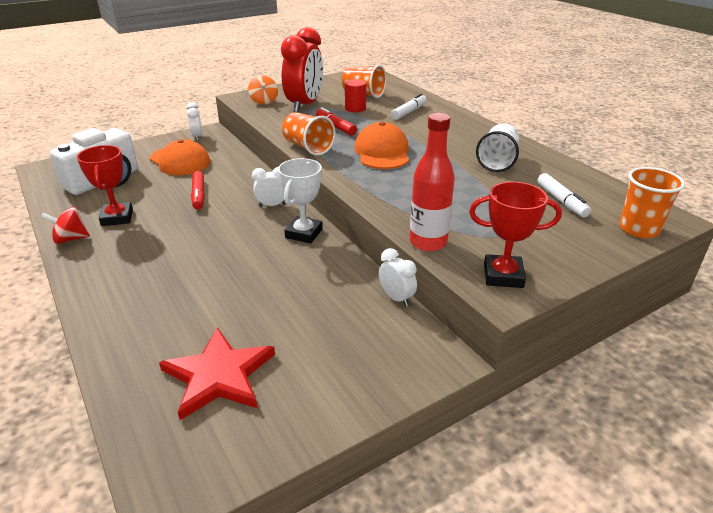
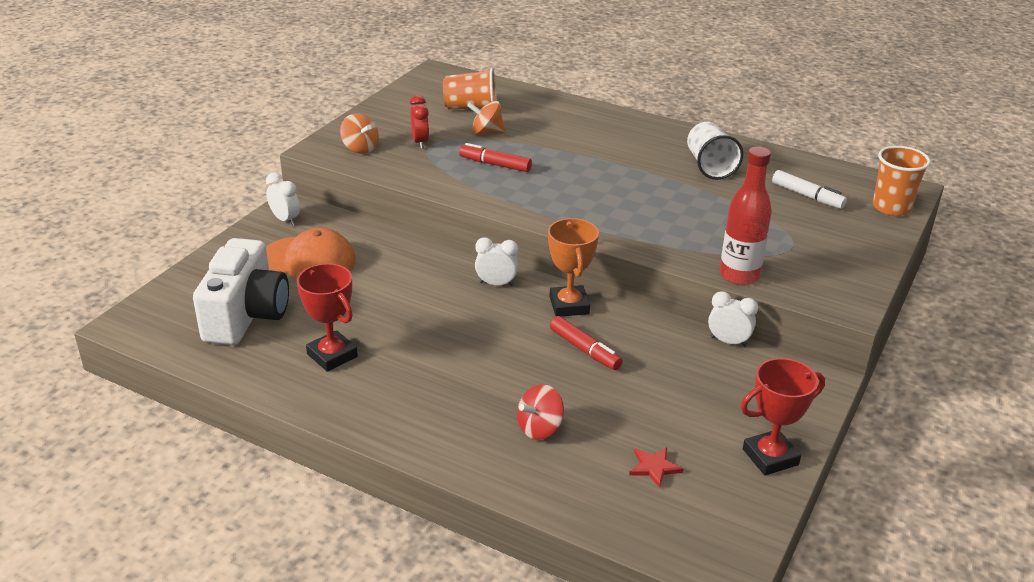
camera: 30 degrees left, 0 degrees up
(70, 239) = (311, 398): red spinning top -> red spinning top (539, 428)
(199, 195) = (394, 297): red marker -> red marker (584, 350)
(218, 375) = (654, 467): red star -> red star, size x0.45
(272, 205) = (496, 284): white clock -> white clock turned 45 degrees clockwise
(304, 105) = (420, 142): red clock -> red clock, size x0.47
(304, 233) = (569, 305): white trophy -> orange trophy
(308, 147) = (497, 201): orange cup -> none
(355, 108) = (486, 132): red cylinder -> orange spinning top
(382, 152) = (585, 185): orange cap -> none
(409, 112) = (553, 123): white marker -> none
(503, 276) = (830, 287): red trophy -> red trophy (770, 457)

